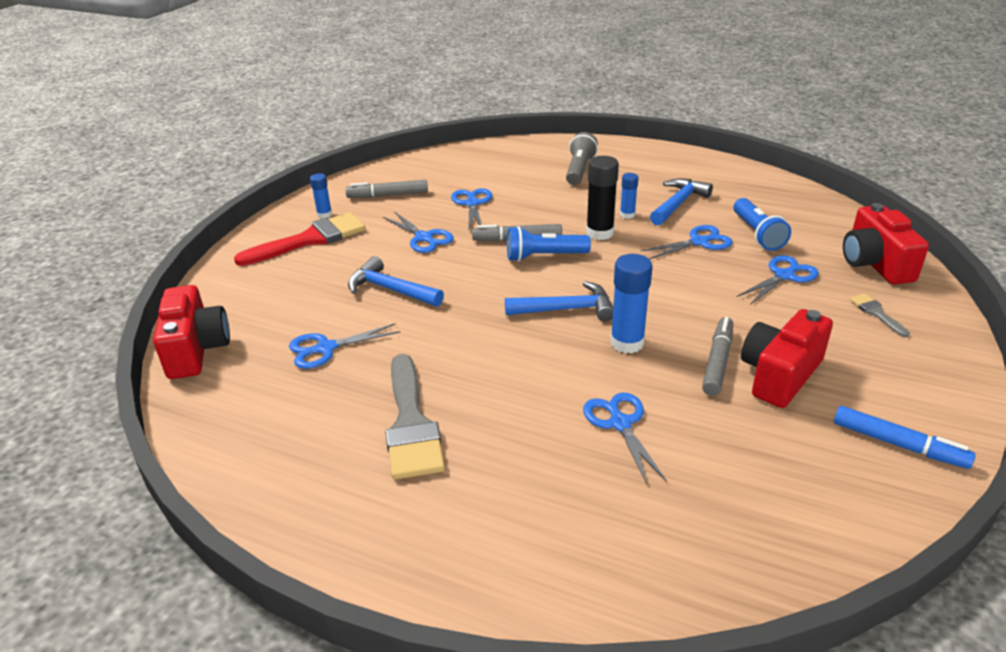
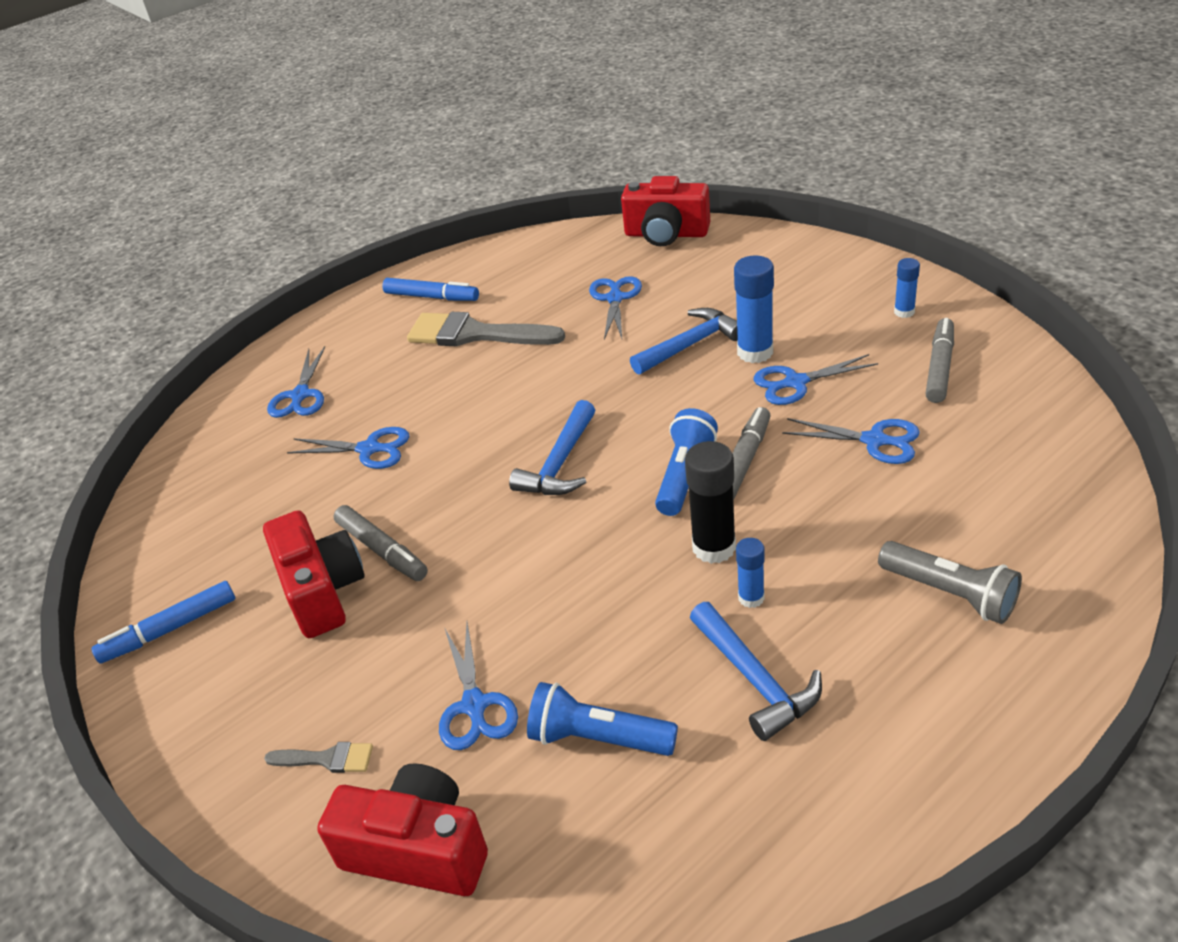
camera: 120 degrees right, 5 degrees up
(310, 239) = (840, 299): red brush -> none
(343, 494) = (432, 297): none -> blue marker
(627, 343) = (468, 491): blue glue stick -> blue glue stick (755, 352)
(699, 242) = (621, 650): blue scissors -> blue scissors (300, 395)

